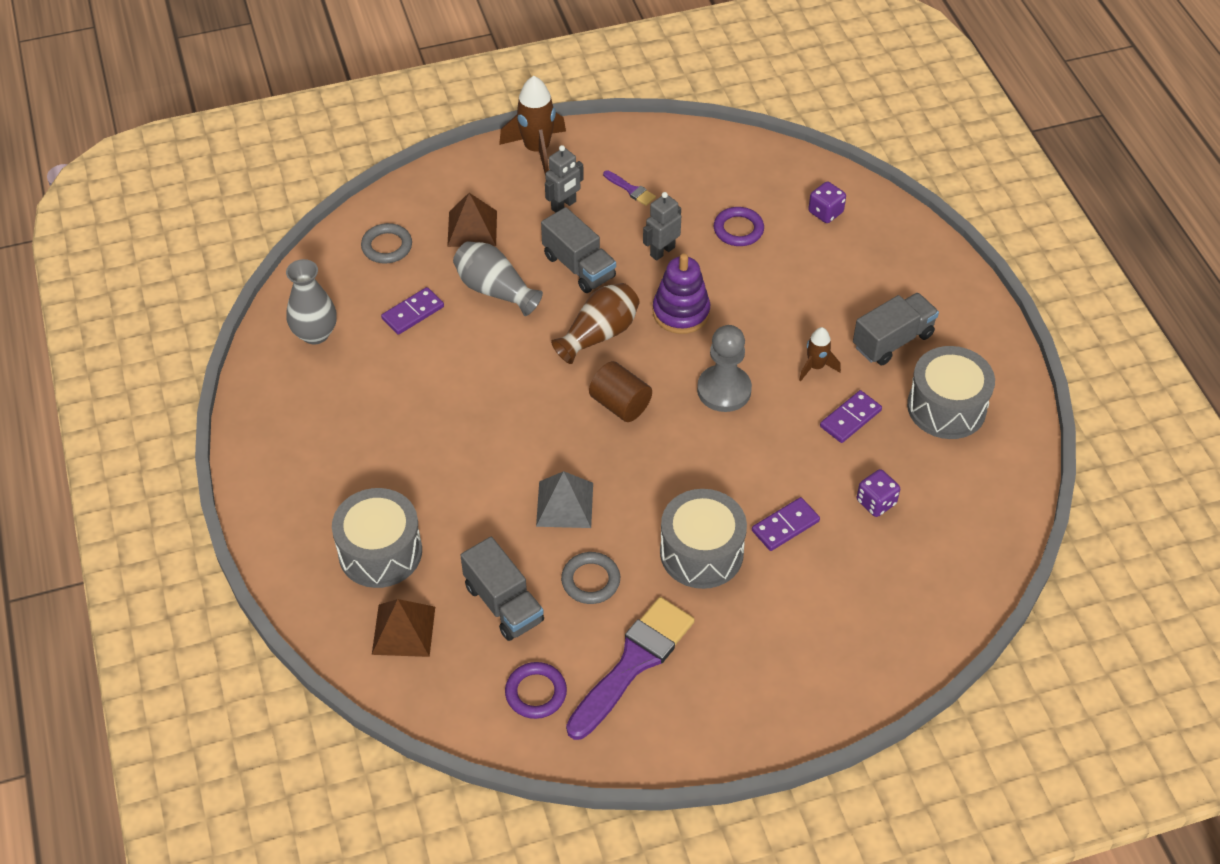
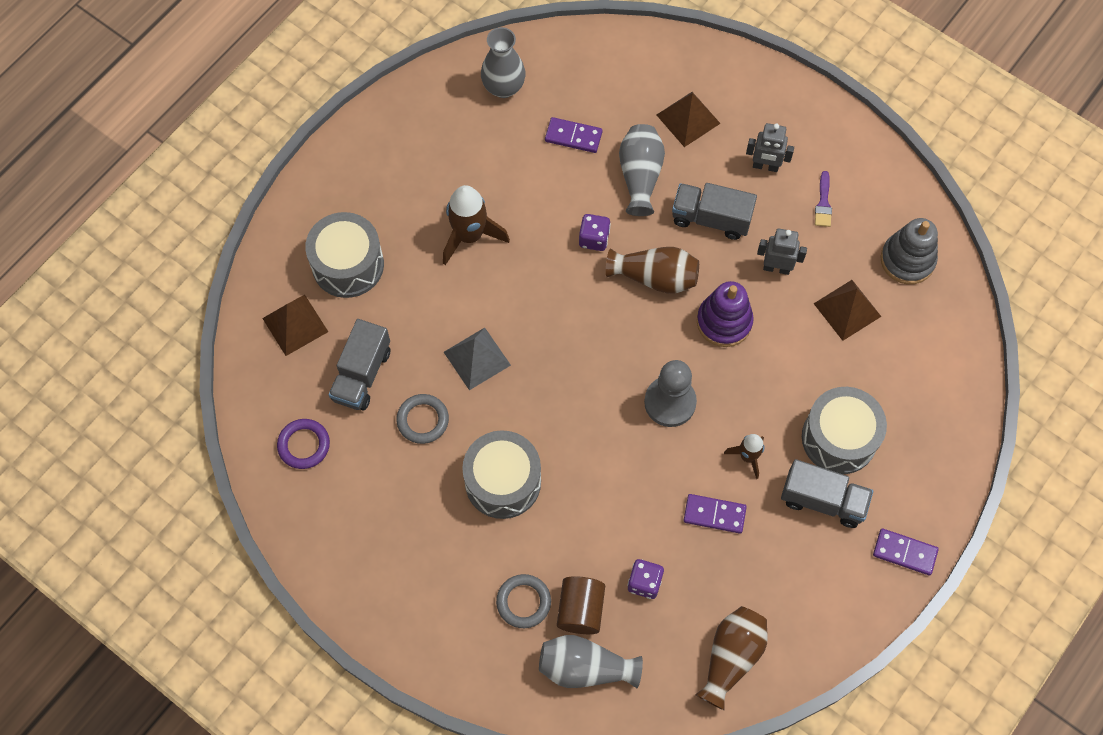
camera: 55 degrees right, 15 degrees up
(387, 246) = (622, 74): grey ring -> grey ring (523, 602)
(537, 150) = (808, 108): brown rocket -> brown rocket (469, 236)
(579, 266) = (711, 218): grey truck -> grey truck turned 90 degrees clockwise
(620, 404) = (598, 336): brown cylinder -> brown cylinder (580, 610)
(633, 663) = (373, 495): purple brush -> none
(727, 169) = (907, 260): none -> grey stacking toy
(738, 229) = (847, 310): purple ring -> brown pyramid
(785, 526) = (571, 528): purple domino -> purple domino (904, 553)
(825, 212) = (923, 365): purple dice -> purple dice (594, 239)
(924, 590) = (585, 668): none -> grey vase
(946, 407) = (784, 583): grey drum -> grey drum (839, 438)
(987, 480) = (731, 657): none -> brown vase

